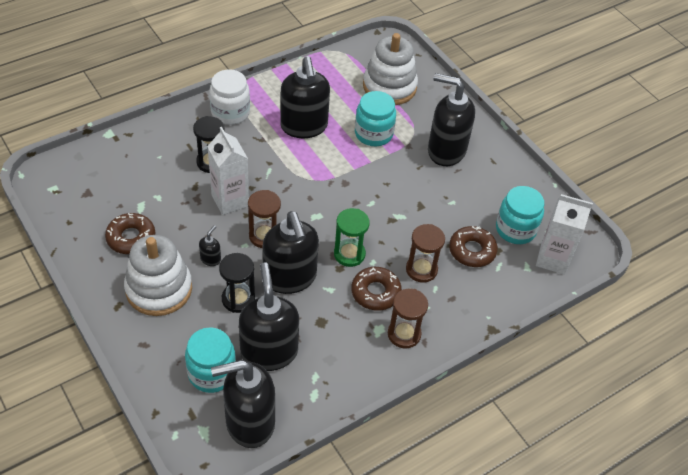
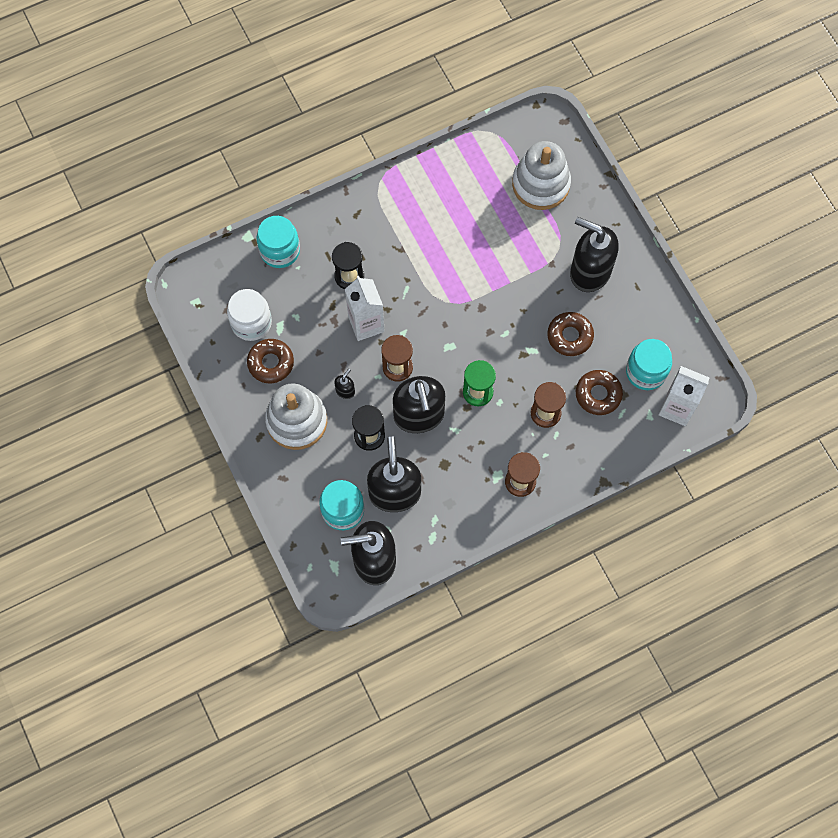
camera: 10 degrees right, 20 degrees up
(230, 112) = (370, 213): white jar -> white jar (251, 323)
(304, 126) = (445, 235): black soap dispenser -> none
(373, 134) = (517, 247): turquoise jar -> turquoise jar (280, 251)
(375, 292) = (498, 436): brown donut -> brown donut (570, 336)

